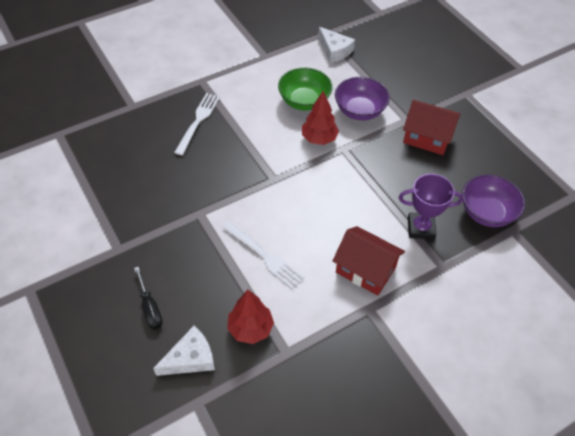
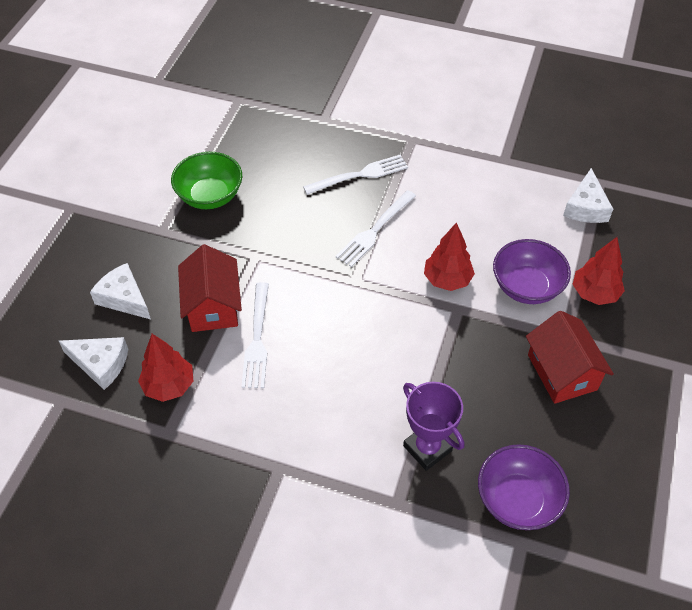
camera: 50 degrees right, 0 degrees up
(150, 308) = (124, 298): black screwdriver -> white cheese
(248, 144) = (375, 230): none -> white fork
(304, 101) = (482, 233): green bowl -> green bowl (210, 196)
(365, 270) = (323, 433): red house -> red house (213, 306)
(392, 89) = (594, 293): none -> red tree

